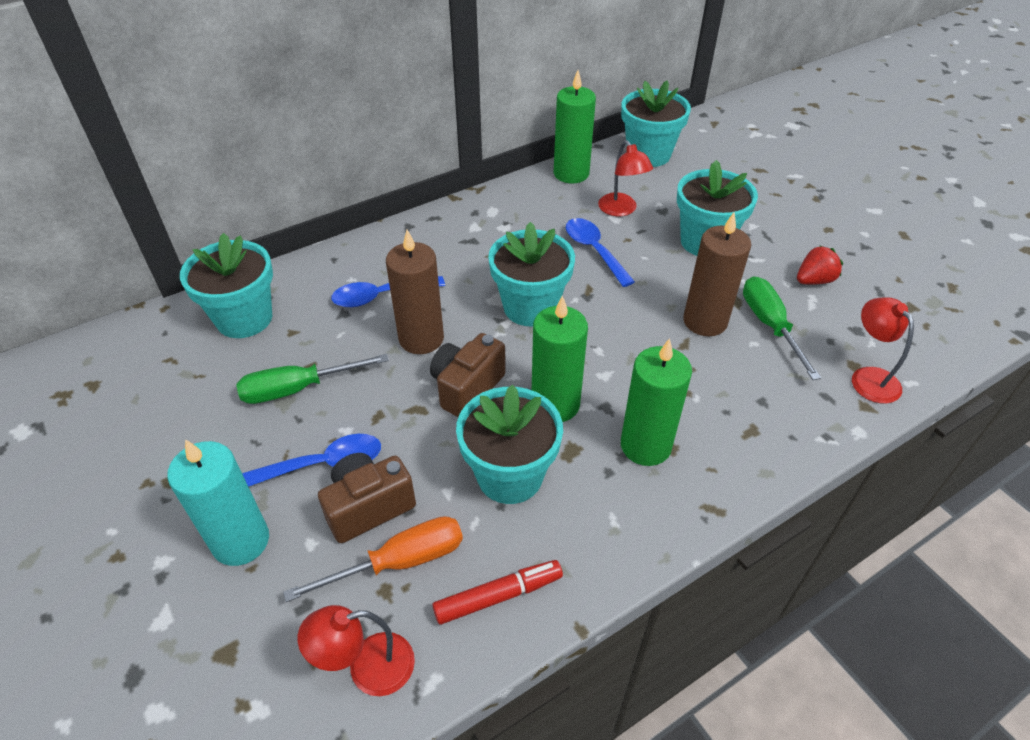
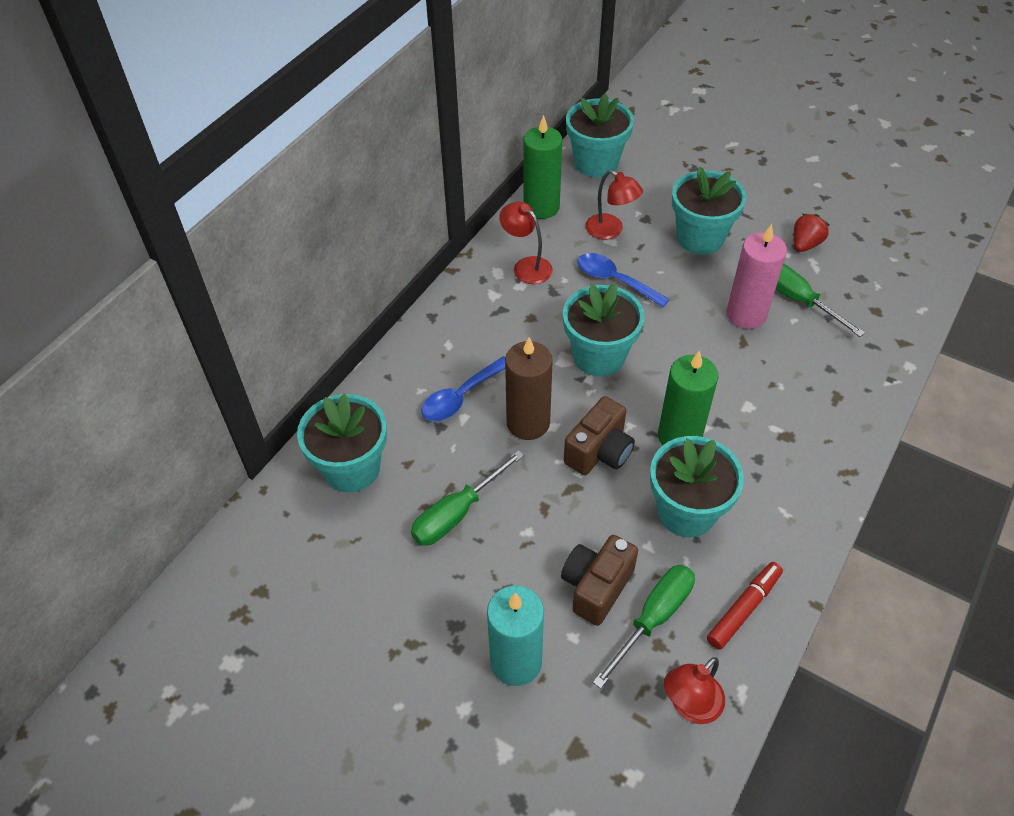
camera: 25 degrees left, 5 degrees up
(324, 464) = (533, 568): blue spoon -> none
(399, 562) = (653, 618): orange screwdriver -> green screwdriver
(467, 388) = (599, 452): brown camera -> brown camera turned 150 degrees counterclockwise
(645, 445) = (769, 442): green candle -> none
(705, 321) = (746, 314): brown candle -> pink candle
(869, 377) = (892, 317): red lamp -> red lamp (526, 266)

